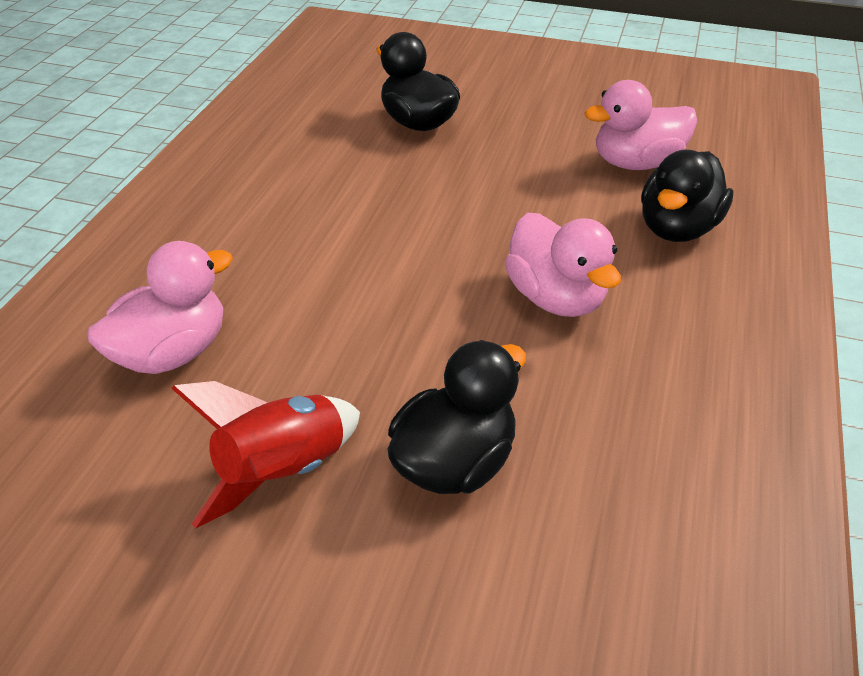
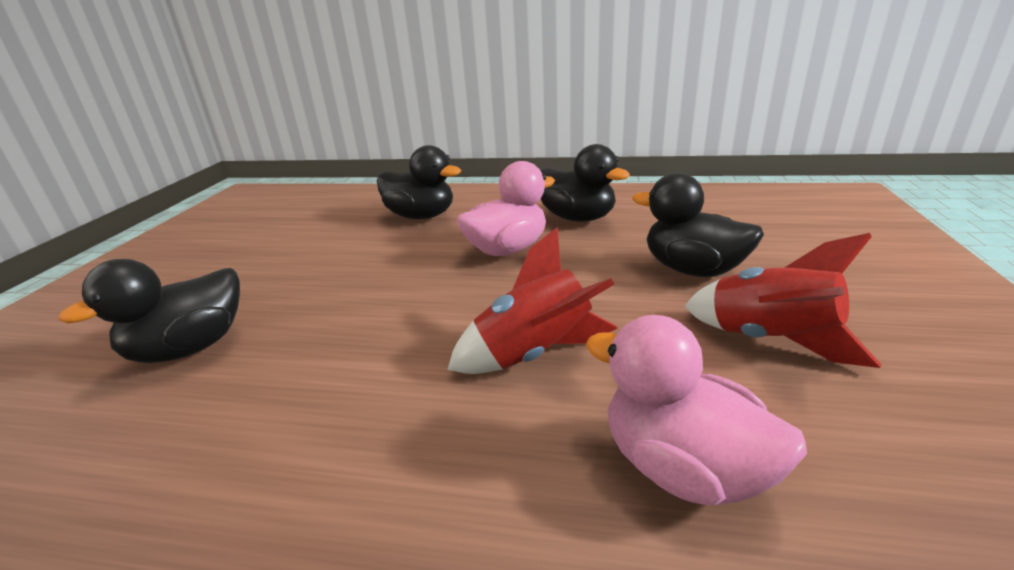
camera: 95 degrees left, 15 degrees down
(334, 296) = (535, 354): none -> red rocket
(636, 163) = (332, 231): pink duck -> none
(653, 380) = (577, 218): none -> black duck

